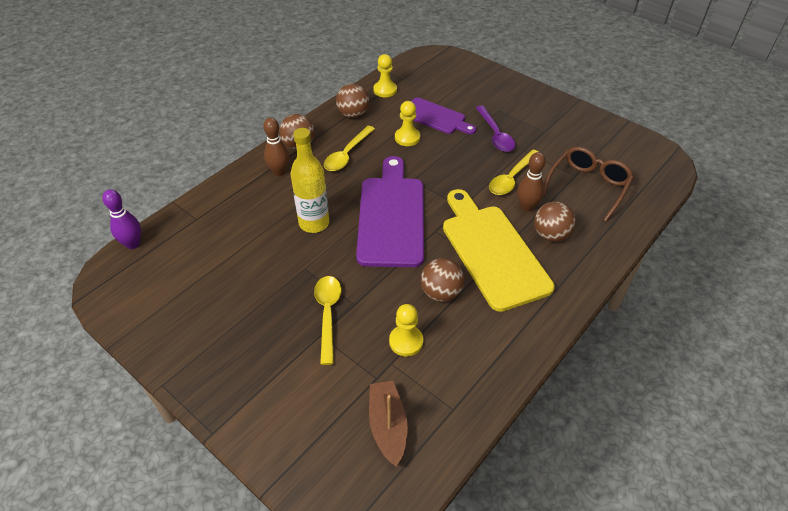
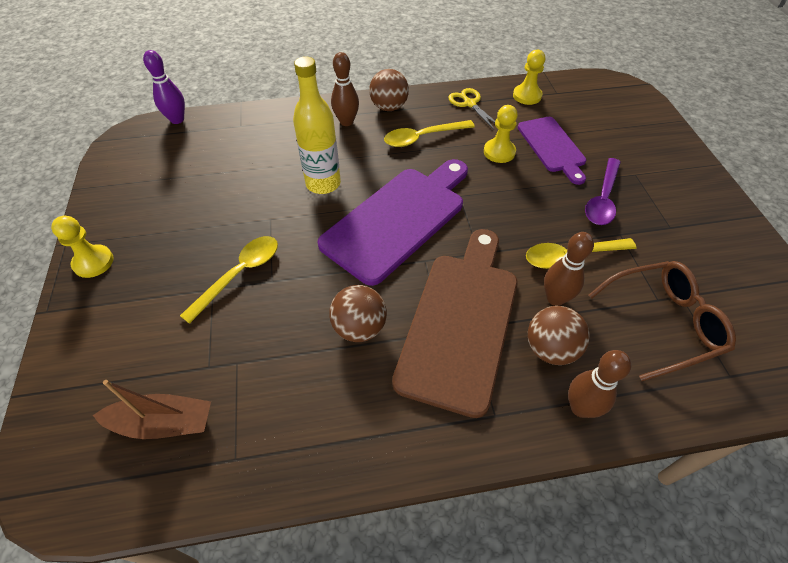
camera: 40 degrees right, 5 degrees up
(353, 114) = (469, 104): brown ball -> yellow scissors
(387, 426) = (163, 423): brown boat -> brown boat turned 60 degrees clockwise
(406, 341) = (273, 352): yellow pawn -> yellow pawn (93, 262)
(492, 252) = (460, 322): yellow cutting board -> brown cutting board
(592, 254) = (580, 408): none -> brown bowling pin

